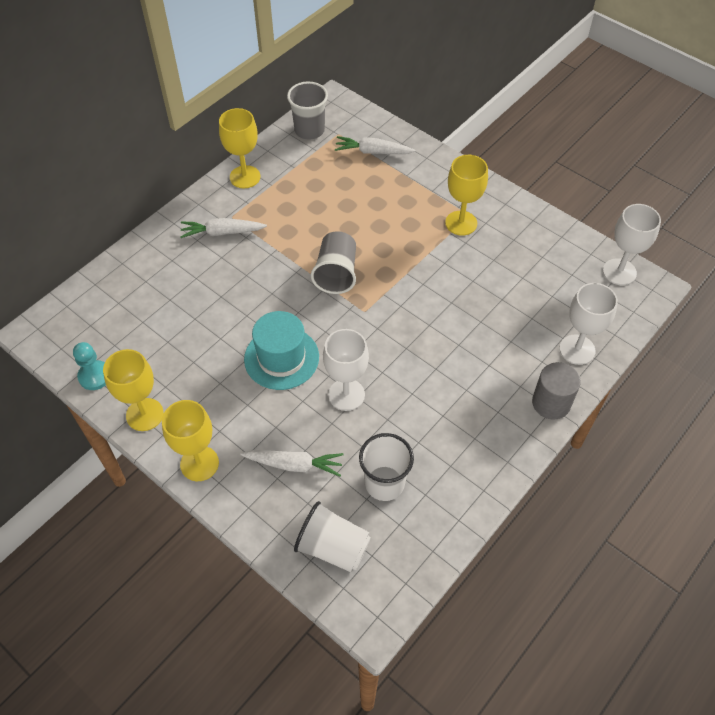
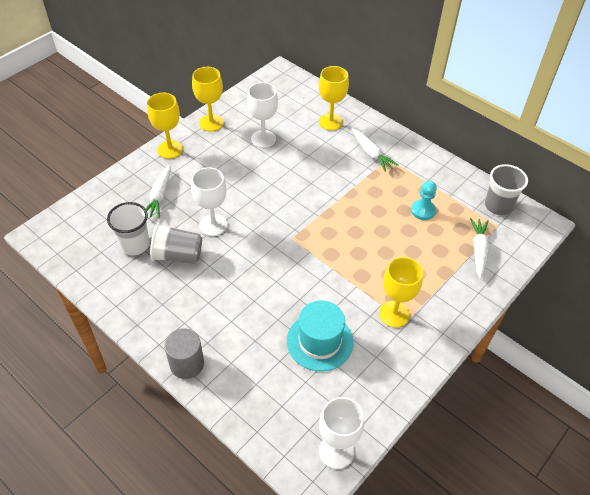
camera: 90 degrees right, 5 degrees down
(95, 376) = (243, 99): turquoise pawn -> turquoise pawn (423, 210)
(222, 232) = (371, 154): white carrot -> white carrot turned 150 degrees clockwise
(245, 177) = (433, 165): yellow goblet -> yellow goblet (330, 122)
(281, 358) = (250, 188): turquoise hat -> turquoise hat (319, 341)
(333, 547) = (93, 215): white cup -> none
(336, 274) = (330, 221): grey cup -> grey cup (177, 255)
(577, 349) = (241, 394): white goblet -> white goblet (263, 139)

